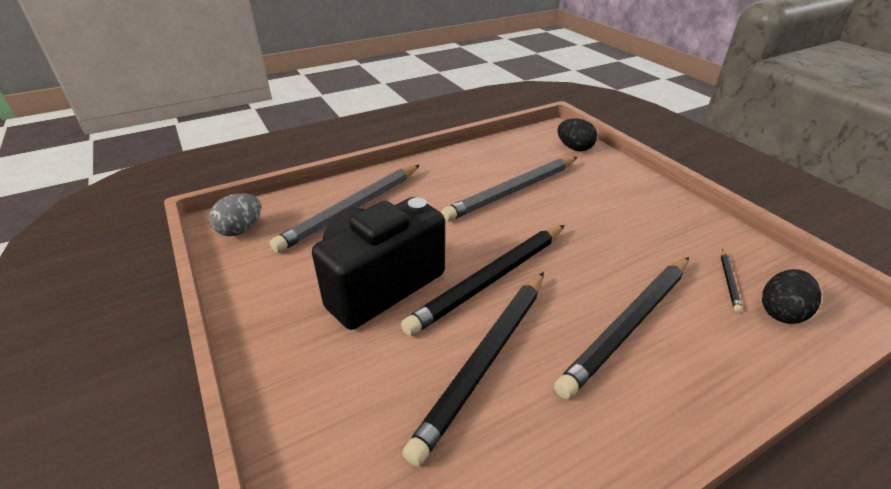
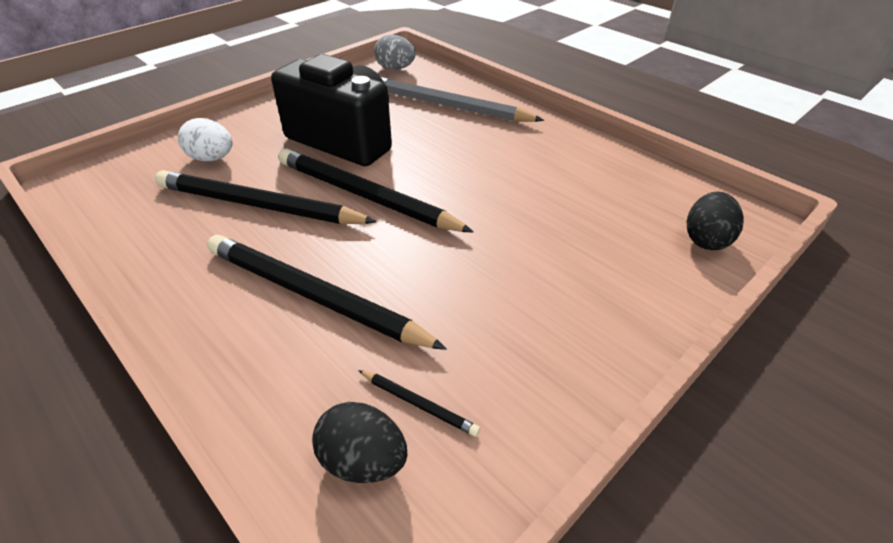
camera: 75 degrees right, 5 degrees up
(363, 409) = (212, 158): none -> white egg
(512, 191) = (540, 194): grey pencil -> none
(729, 281) = (419, 404): black pencil -> black pencil turned 150 degrees counterclockwise

